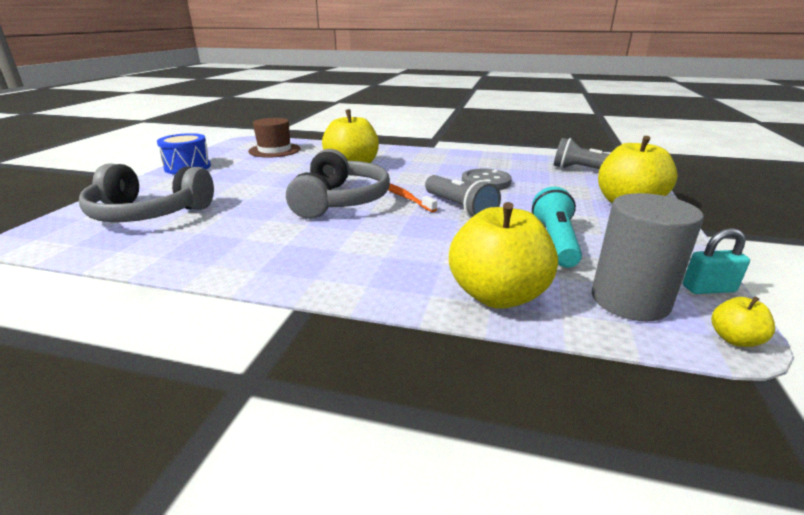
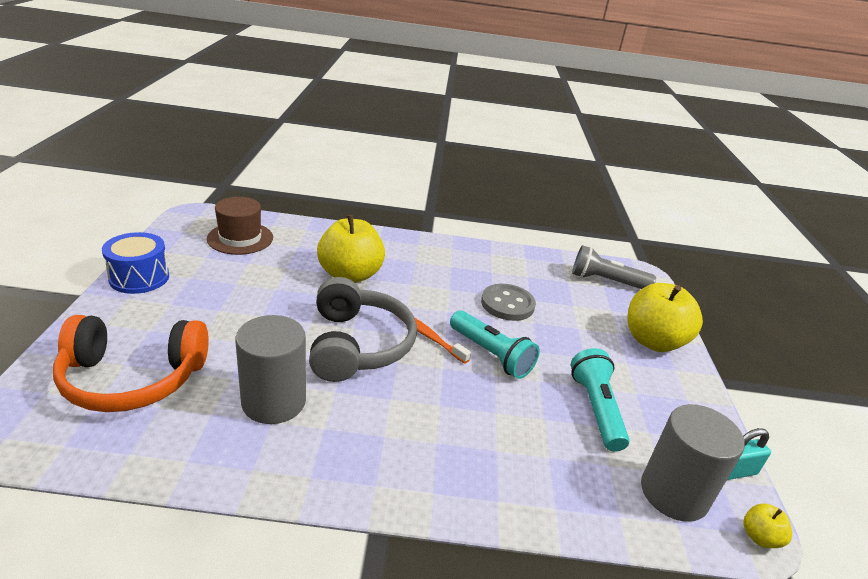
camera: 15 degrees left, 5 degrees up
(149, 213) = (133, 378): grey headphones -> orange headphones
(252, 228) = (274, 401): none -> grey cylinder
(459, 208) = (491, 355): grey flashlight -> turquoise flashlight
(497, 295) = (559, 496): yellow apple -> none

